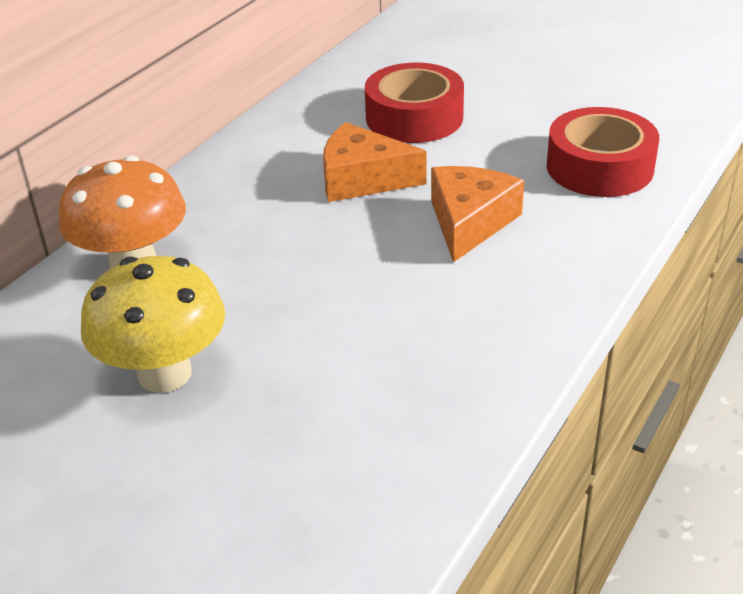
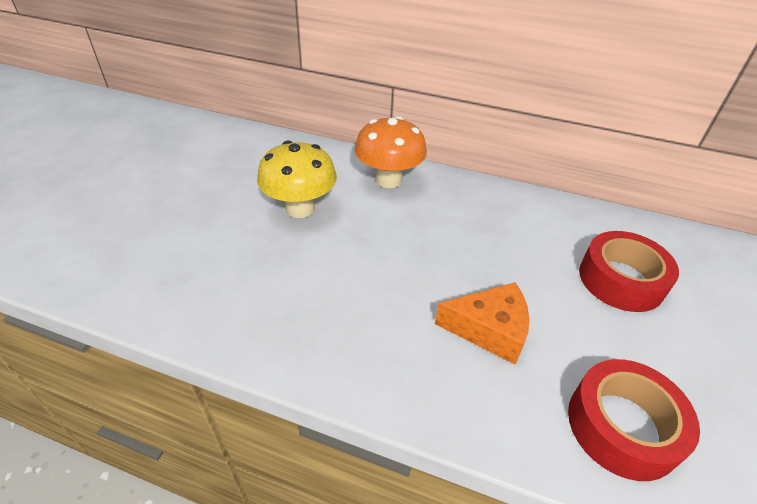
camera: 75 degrees right, 5 degrees up
(362, 179) = (518, 261): orange cheese -> none

